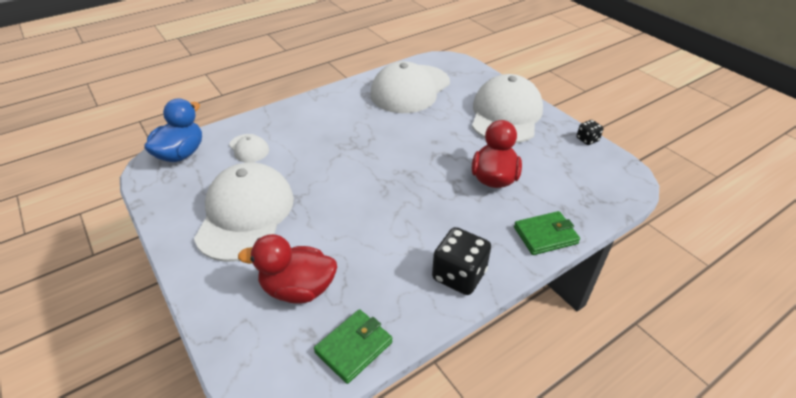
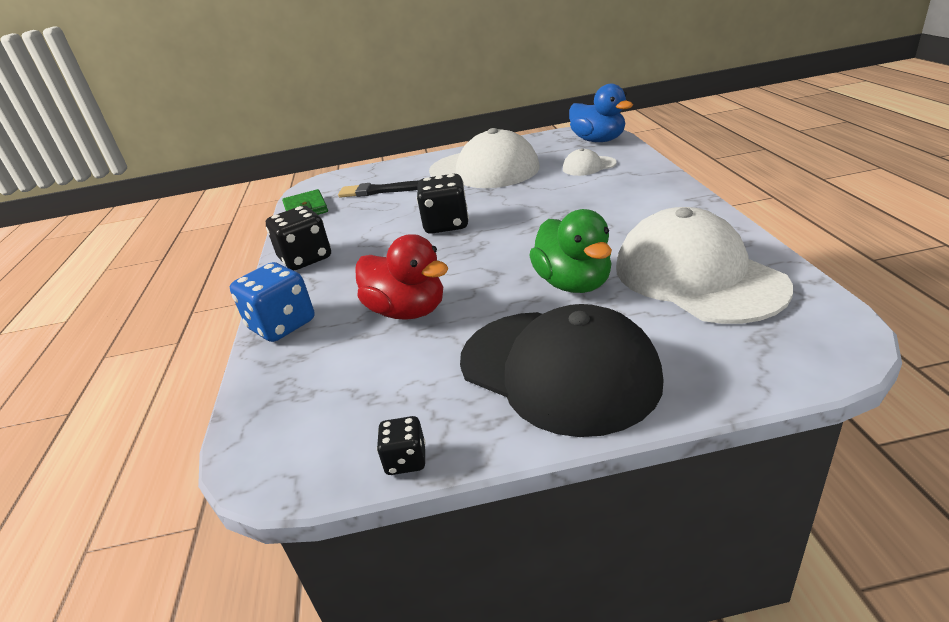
camera: 120 degrees right, 10 degrees down
(298, 289) = (379, 191): red duck -> black brush
(372, 201) = (446, 224): none -> black dice
(433, 123) = (574, 284): none -> green duck
(506, 114) = (558, 370): white cap -> black cap
(545, 235) = (282, 325): green wallet -> blue dice

